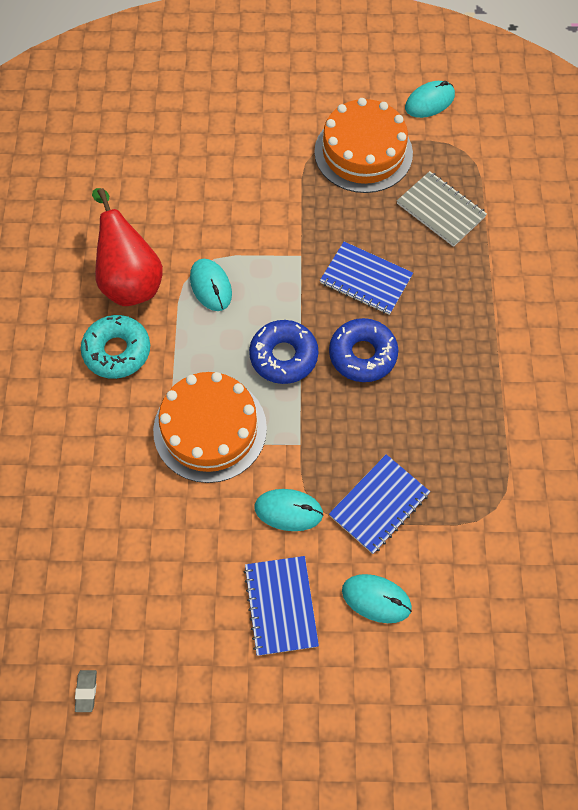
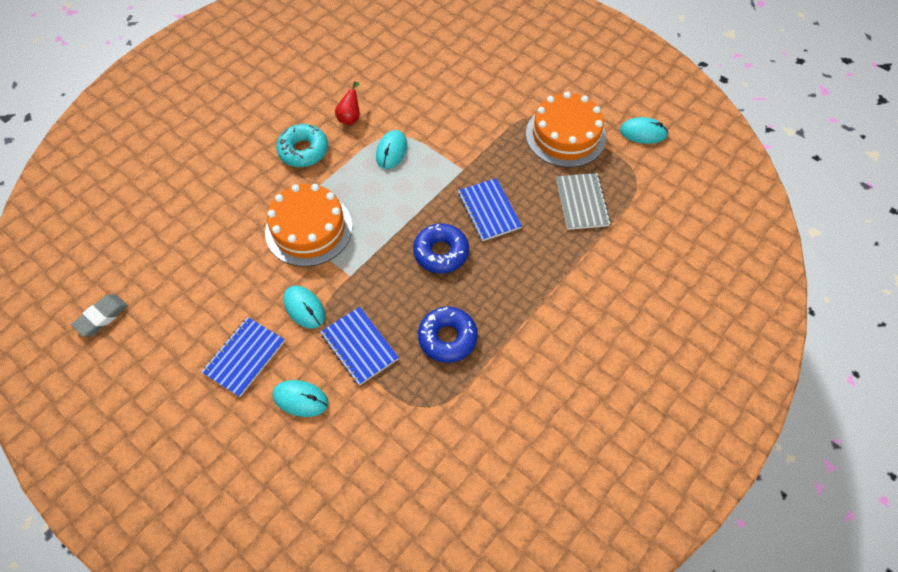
camera: 40 degrees right, 5 degrees down
(86, 691) = (102, 317): grey eraser -> grey eraser, size x1.68
(130, 280) = (350, 117): red pear -> red pear, size x0.50
(283, 356) = (392, 219): blue donut -> blue donut (447, 338)
(376, 599) = (300, 399): turquoise mouse -> turquoise mouse turned 45 degrees counterclockwise
(379, 504) = (359, 346): blue notebook -> blue notebook turned 60 degrees clockwise

